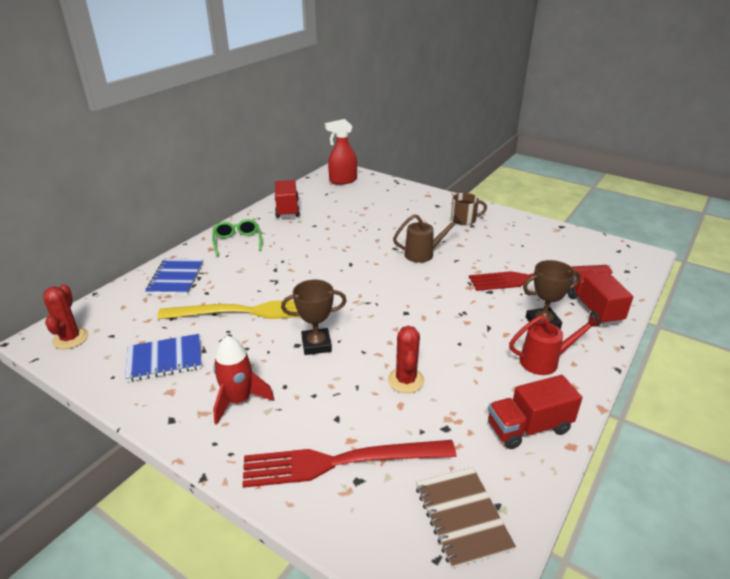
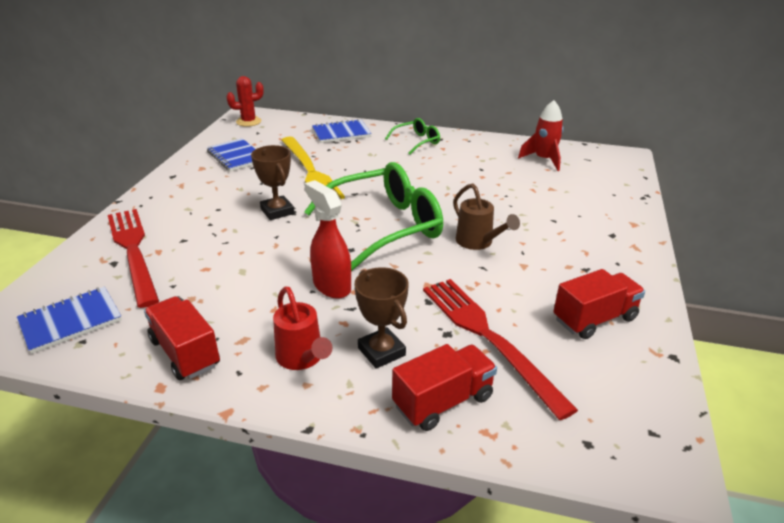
camera: 70 degrees right, 0 degrees up
(239, 400) = (197, 194): red rocket -> red rocket (544, 160)
(287, 209) = (500, 149): red truck -> red truck (594, 319)
(342, 181) = (600, 163): red spray bottle -> red spray bottle (331, 286)
(379, 289) = (384, 226): none -> green glasses
(406, 380) = (240, 266): red cactus -> none
(462, 517) = (71, 321): brown notebook -> blue notebook
(464, 220) = (594, 260): brown mug -> none

